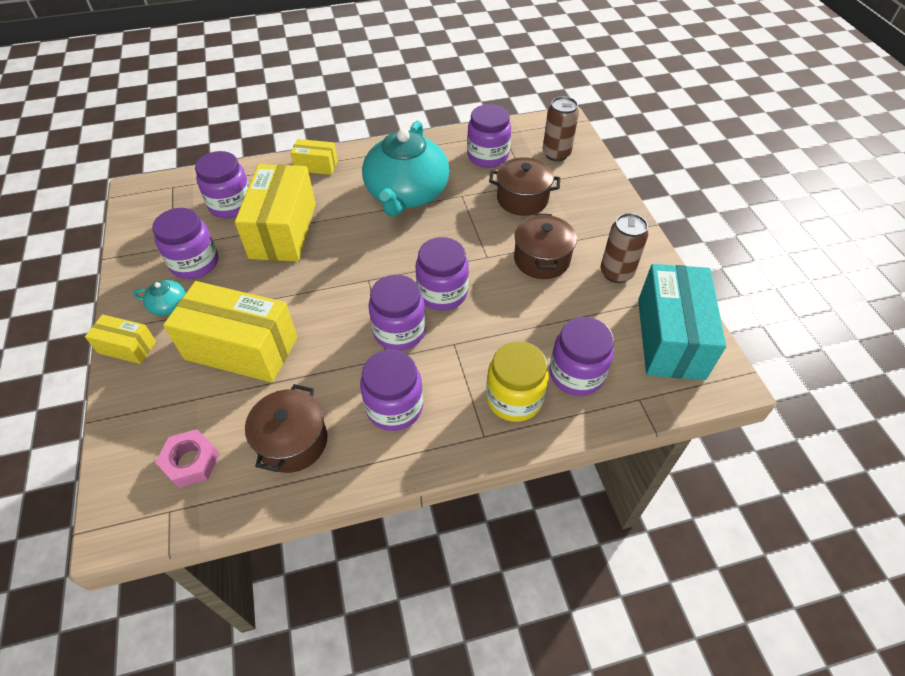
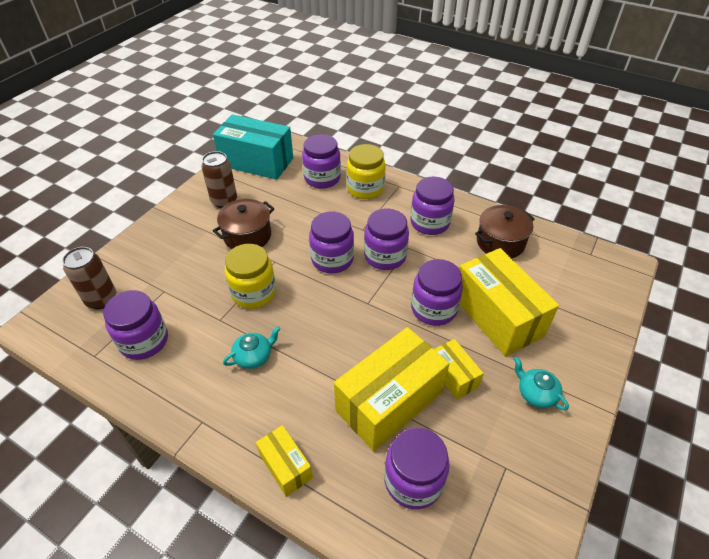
camera: 135 degrees left, 5 degrees down
(127, 347) = (587, 378): yellow box -> yellow box (453, 375)
(191, 462) = (567, 269): pink nut -> none
(195, 263) = (492, 426): purple jar -> purple jar (433, 309)
(406, 194) = (254, 356): turquoise teapot -> turquoise teapot, size x0.40
(465, 225) = (254, 293): none -> yellow jar
(522, 199) = (188, 282): brown pot -> none
(670, 338) = (257, 162): turquoise box -> turquoise box turned 60 degrees clockwise

